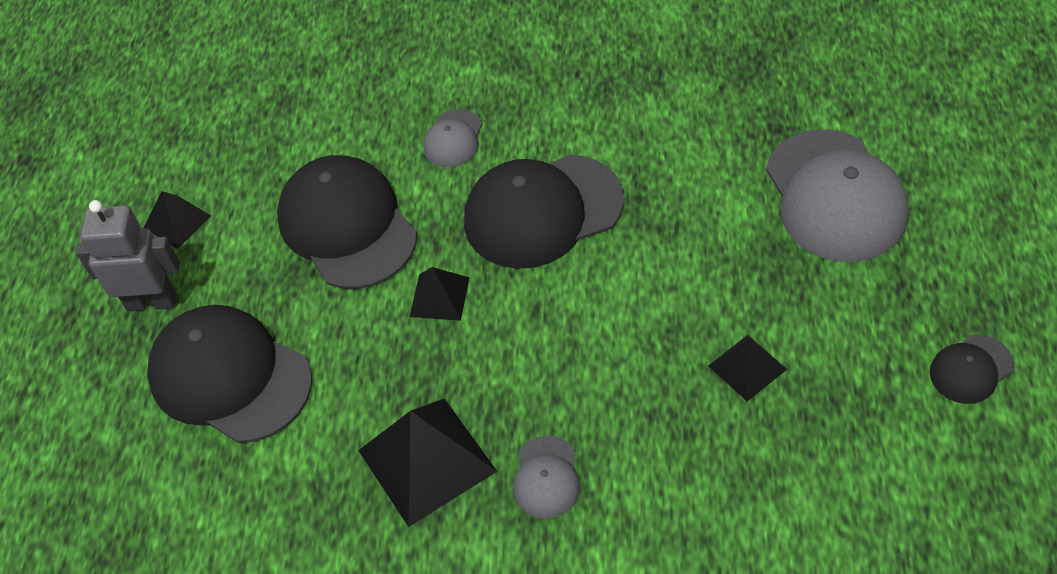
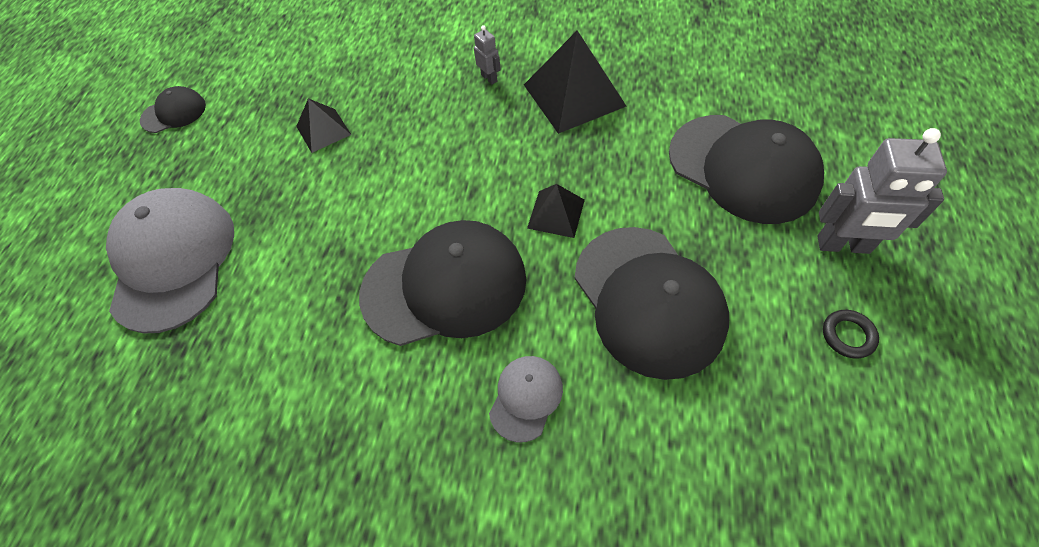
camera: 175 degrees left, 5 degrees up
(177, 222) = (848, 335): black pyramid -> black ring
(546, 477) = (489, 78): grey cap -> grey robot

